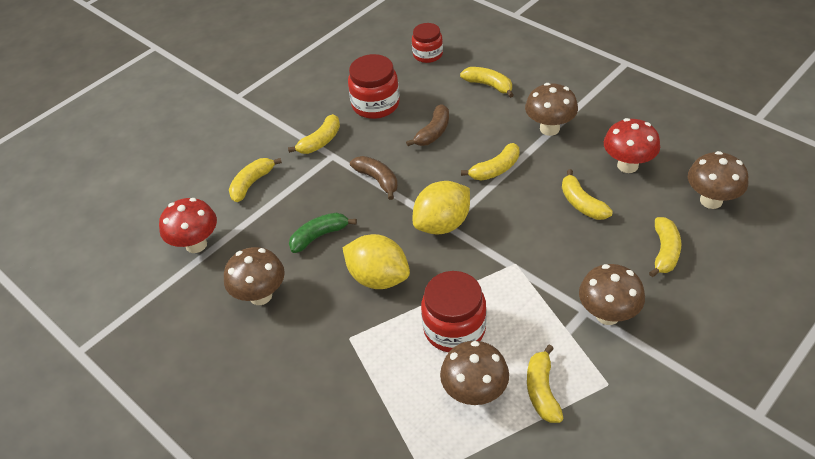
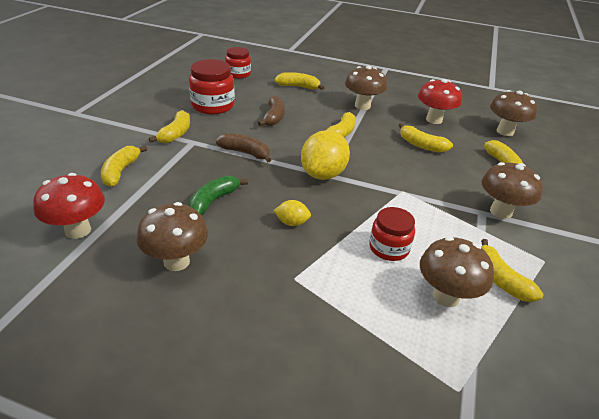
camera: 30 degrees left, 10 degrees down
(378, 278) = (292, 223): yellow lemon -> yellow lemon, size x0.49
(454, 328) = (389, 248): red jar -> red jar, size x0.66

